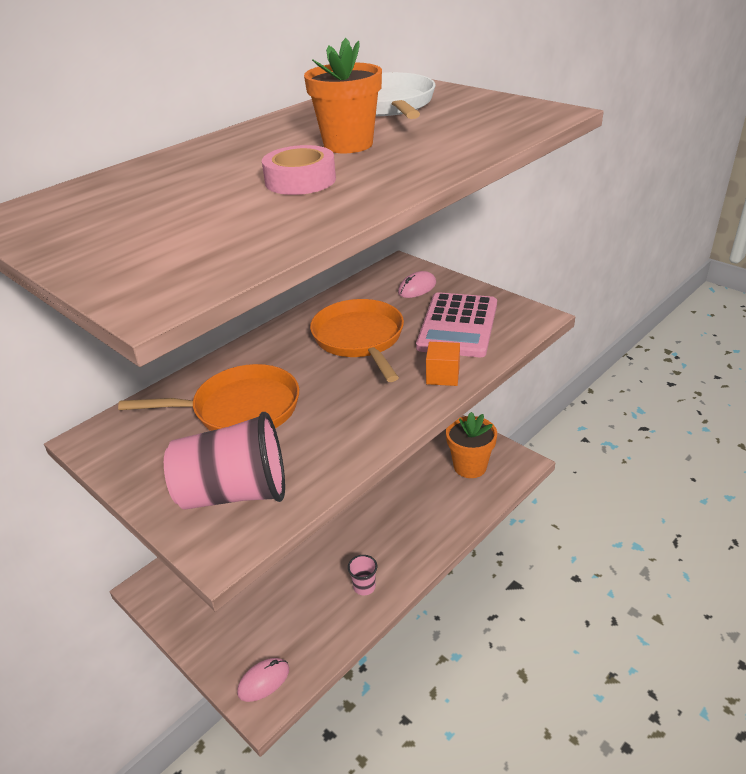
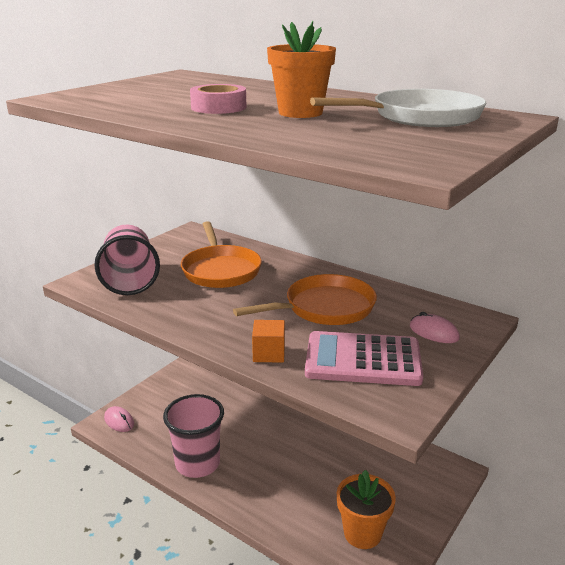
camera: 80 degrees right, 10 degrees down
(364, 587) = (197, 463): pink cup -> pink cup, size x2.32

